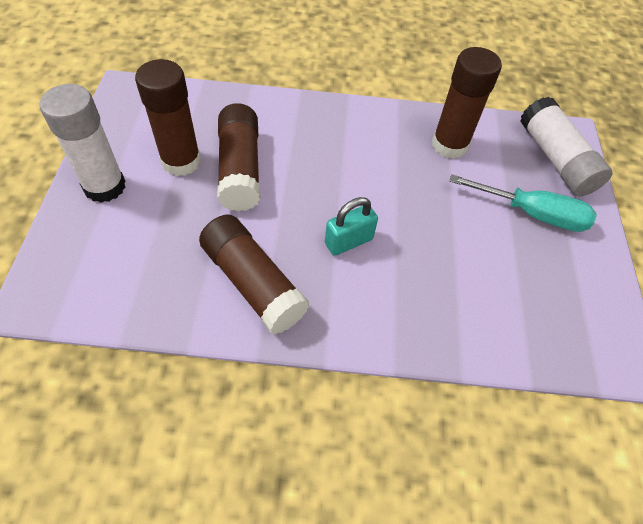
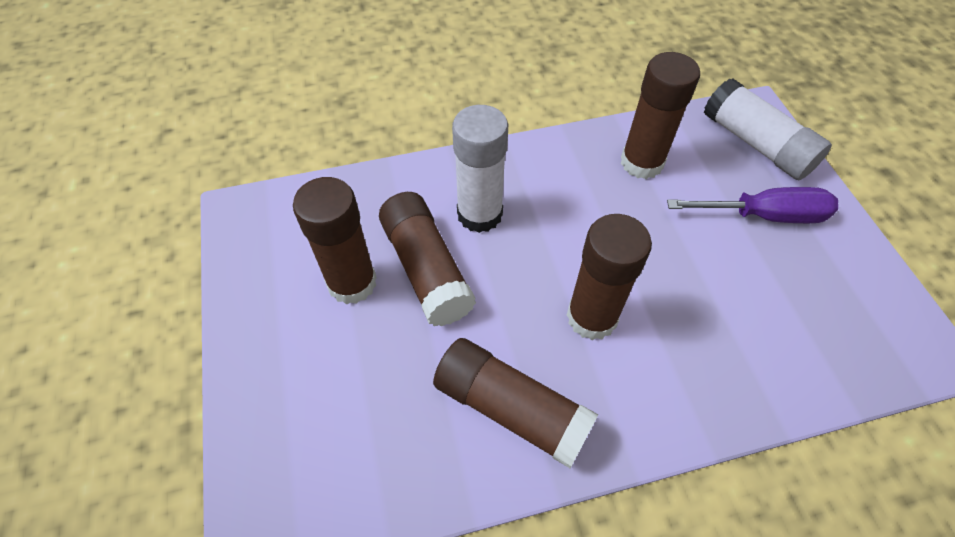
camera: 15 degrees left, 0 degrees up
(105, 186) = (274, 348): white glue stick -> white glue stick (479, 214)
(349, 241) = (592, 317): turquoise padlock -> brown glue stick
(531, 214) = (763, 216): turquoise screwdriver -> purple screwdriver

